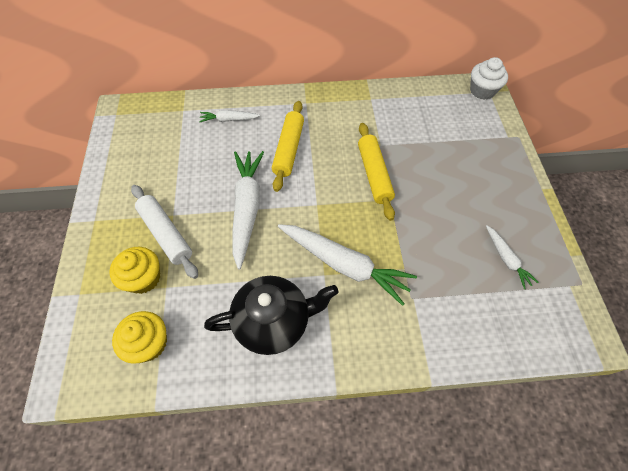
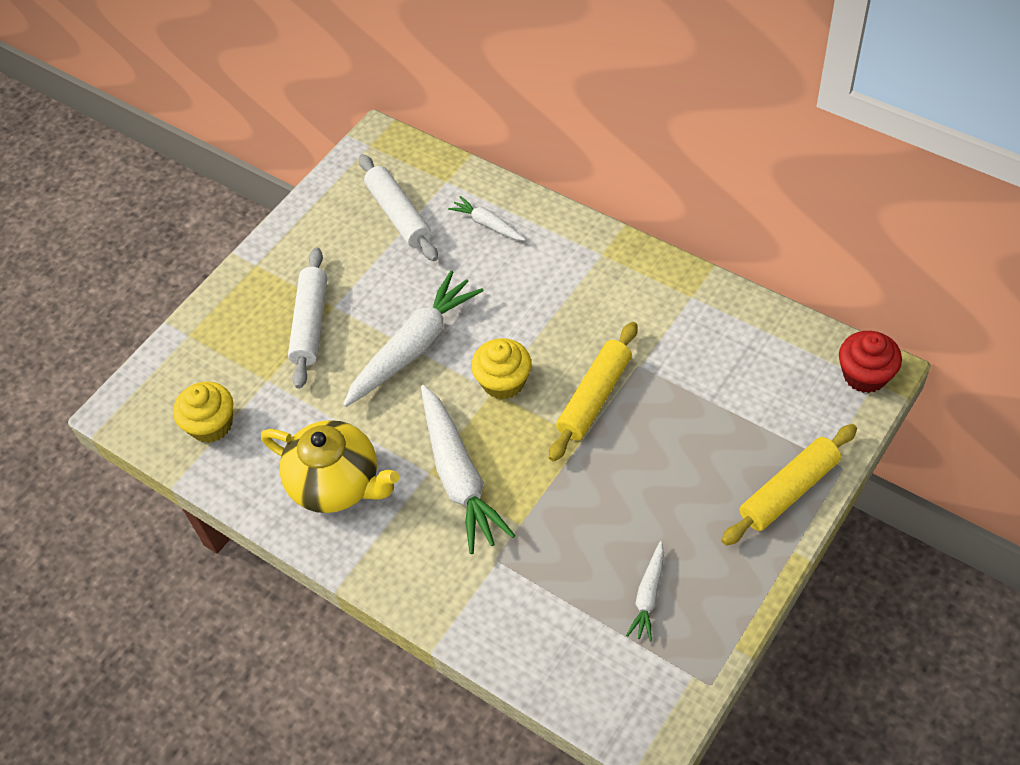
camera: 45 degrees right, 5 degrees down
(144, 278) = (254, 357): yellow cupcake -> yellow cupcake (503, 382)
(169, 141) = (399, 215): none -> white rolling pin
(274, 321) = (337, 483): black teapot -> yellow teapot
(288, 149) = (523, 304): yellow rolling pin -> yellow rolling pin (789, 491)
(482, 91) = (865, 375): white cupcake -> red cupcake

